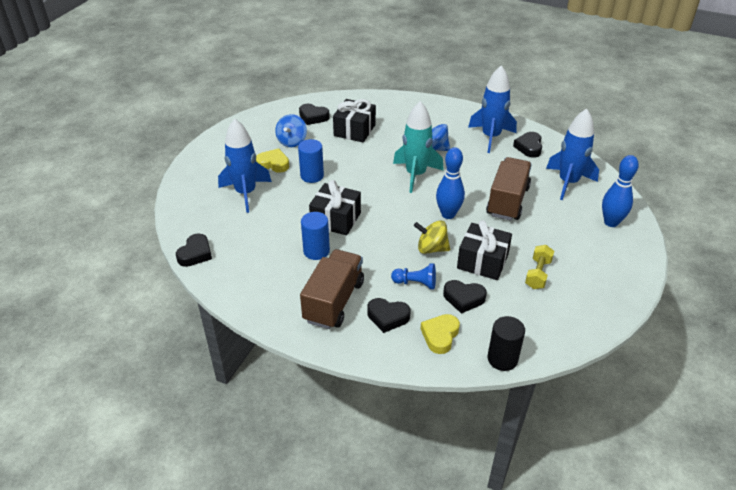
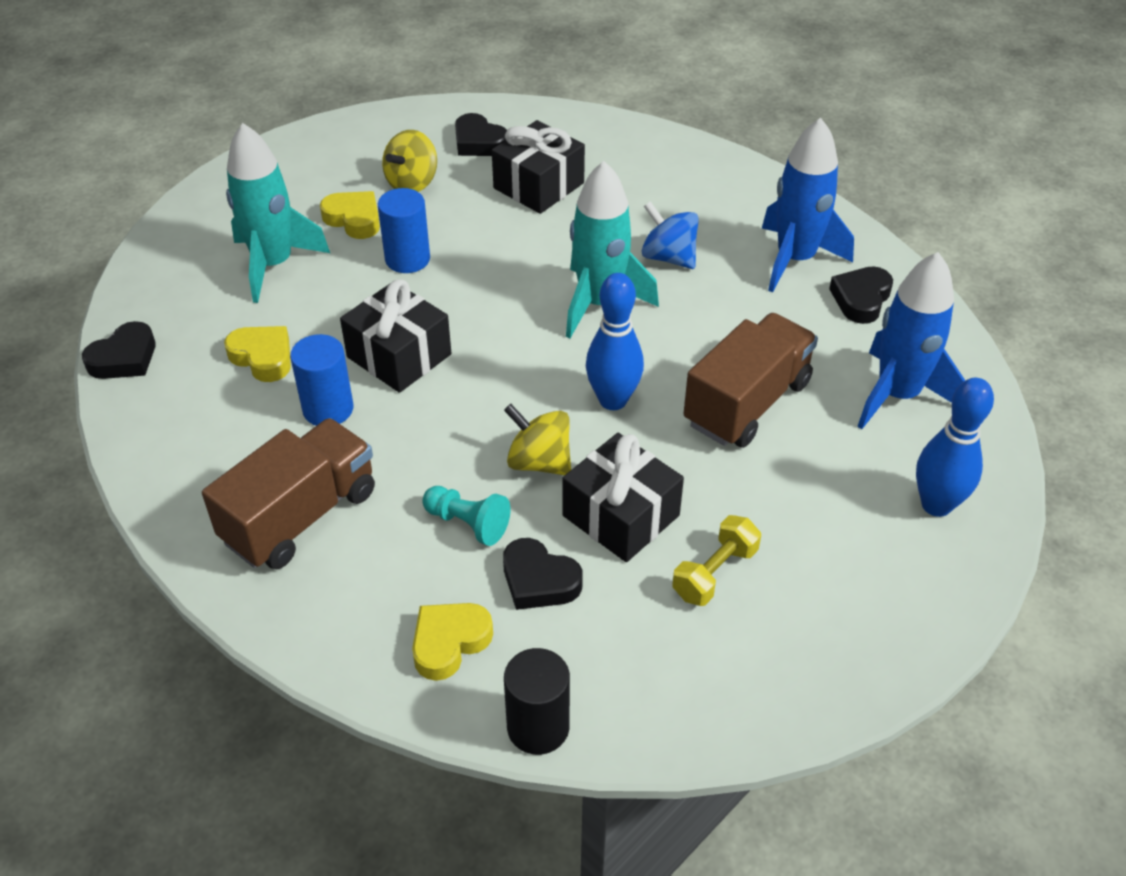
camera: 20 degrees right, 5 degrees up
(245, 193) = (273, 264): blue rocket -> turquoise rocket
(268, 236) = (263, 357): none -> yellow heart
(292, 141) = (412, 183): blue spinning top -> yellow spinning top
(388, 317) = (377, 576): black heart -> none
(416, 283) = (468, 523): blue pawn -> turquoise pawn

